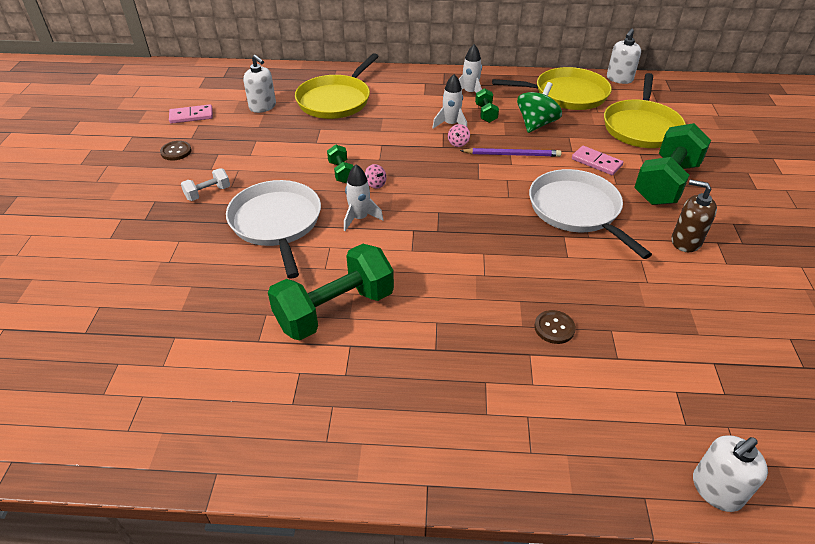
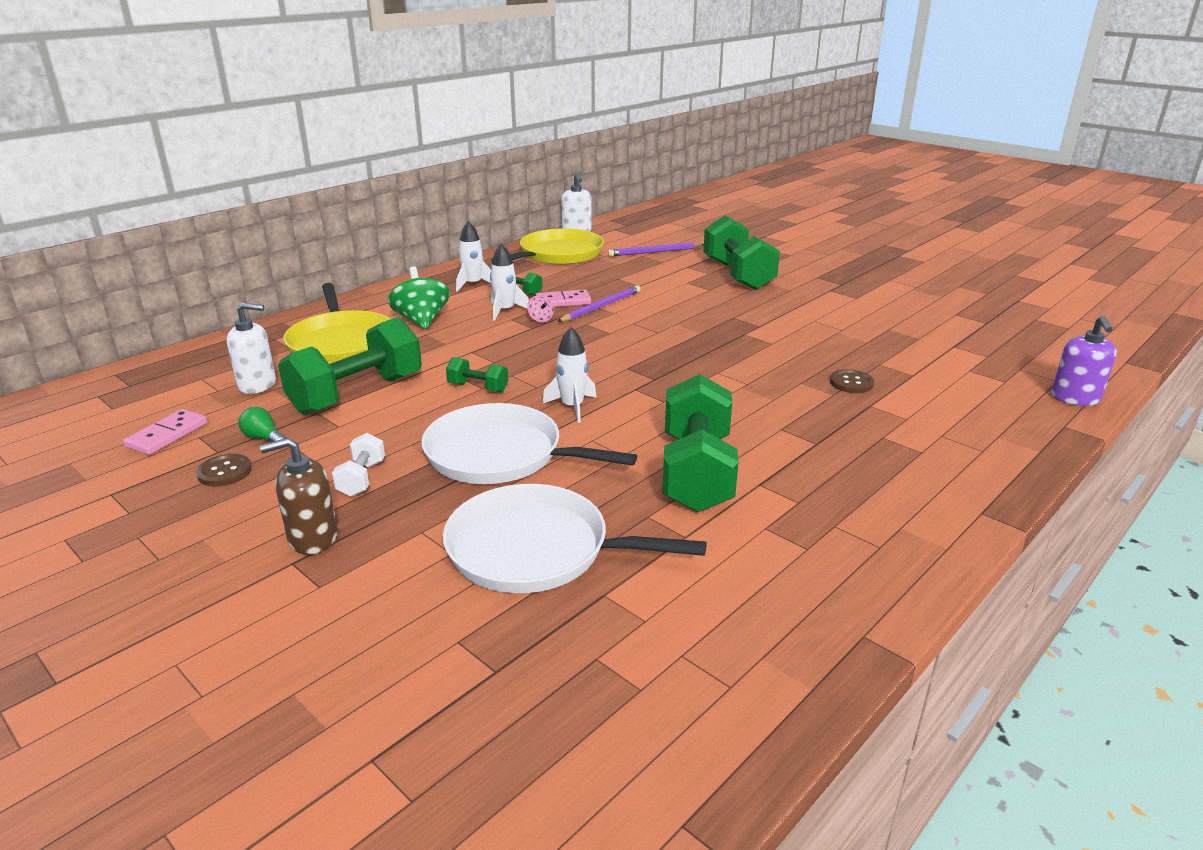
camera: 50 degrees left, 15 degrees down
(215, 142) = (264, 438): none -> green light bulb
(287, 140) = (357, 394): none -> green dumbbell
(375, 184) = (531, 379): pink spinning top -> none
(536, 124) = (576, 281): green spinning top -> green spinning top (421, 321)
(577, 210) = (720, 316): white pan -> white pan (536, 549)
(596, 162) = (671, 284): pink domino -> pink domino (563, 302)
(641, 127) = (654, 252): yellow pan -> purple pencil
(685, 241) = (814, 298): brown soap dispenser -> brown soap dispenser (313, 538)
(716, 489) = (1075, 398): white soap dispenser -> purple soap dispenser

